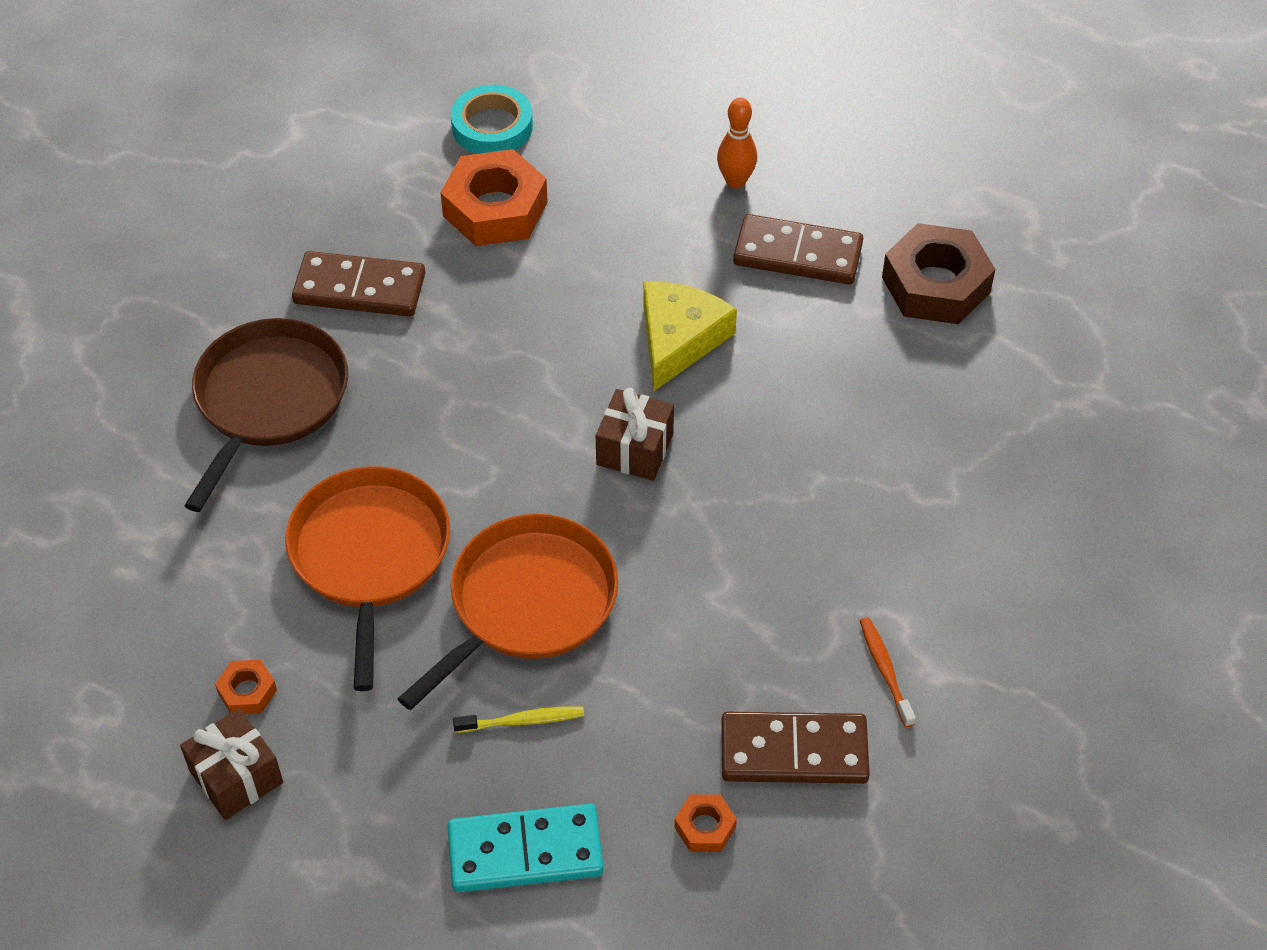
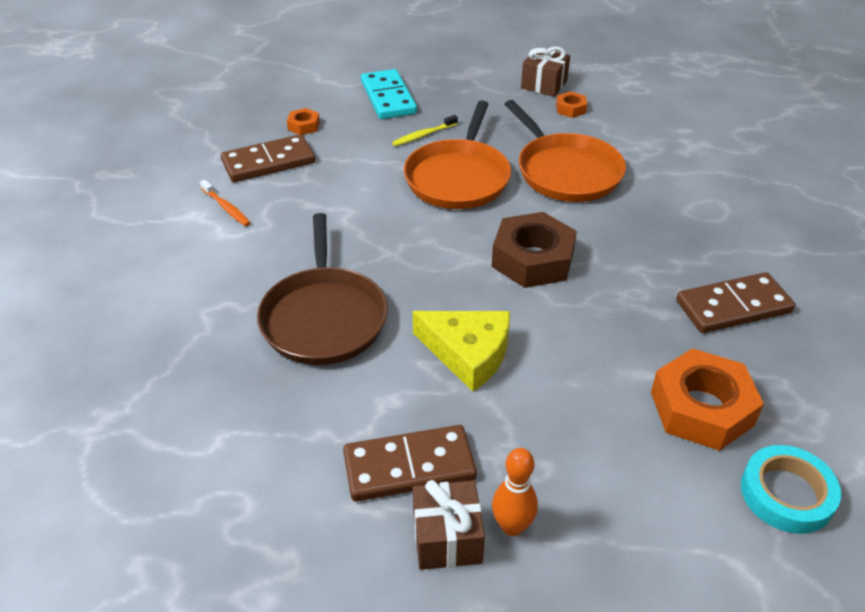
camera: 155 degrees right, 10 degrees down
(268, 400) = (709, 222): brown pan -> brown pan (324, 317)
(525, 852) = (388, 98): turquoise domino -> turquoise domino turned 75 degrees counterclockwise
(635, 449) = (450, 270): brown gift -> brown gift (447, 538)
(679, 339) = (468, 353): yellow cheese -> yellow cheese turned 60 degrees counterclockwise
(935, 285) = (264, 484): brown nut -> brown nut (533, 259)

